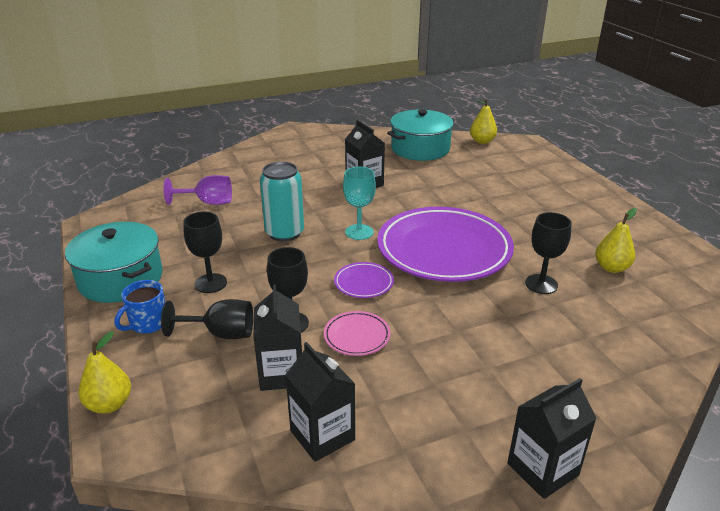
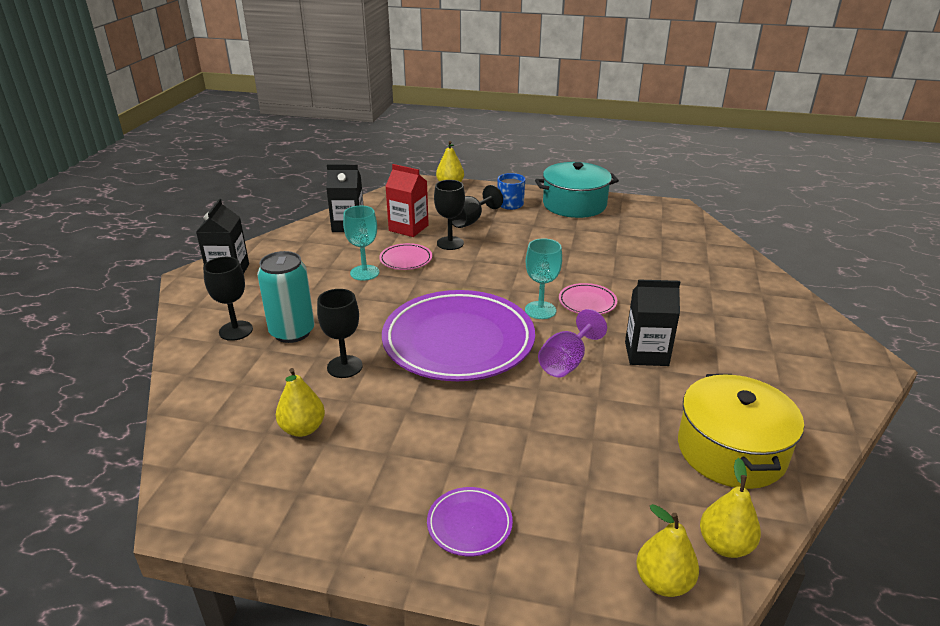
camera: 125 degrees right, 0 degrees up
(208, 202) = (672, 256): purple goblet -> purple goblet (566, 362)
(210, 283) = (533, 230): black goblet -> black goblet (236, 330)
(281, 373) = (408, 228): black carton -> red carton
(284, 233) = (577, 275): turquoise can -> turquoise can (292, 332)
(324, 217) = (587, 302): none -> pink plate
(363, 283) = (460, 283): purple plate -> purple plate (469, 524)
(412, 350) = (364, 273): none -> turquoise goblet
(420, 149) = (731, 450): turquoise pot -> yellow pot
(521, 148) = (663, 582): none -> yellow pear

